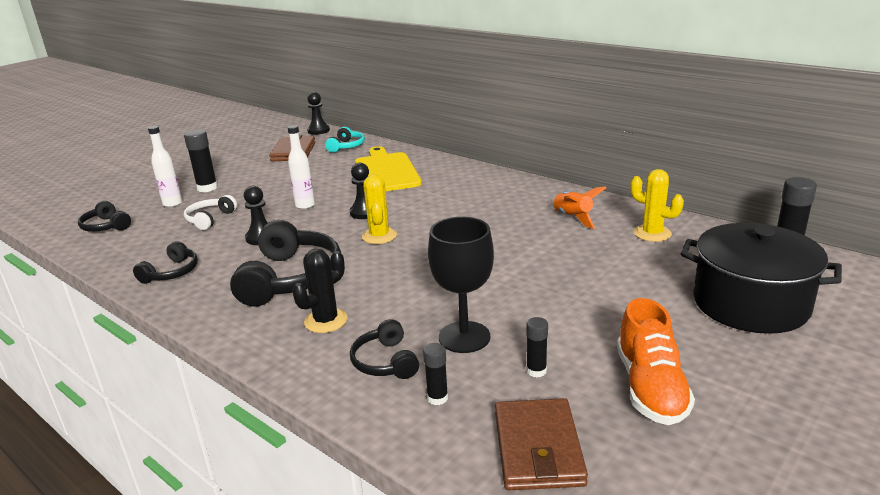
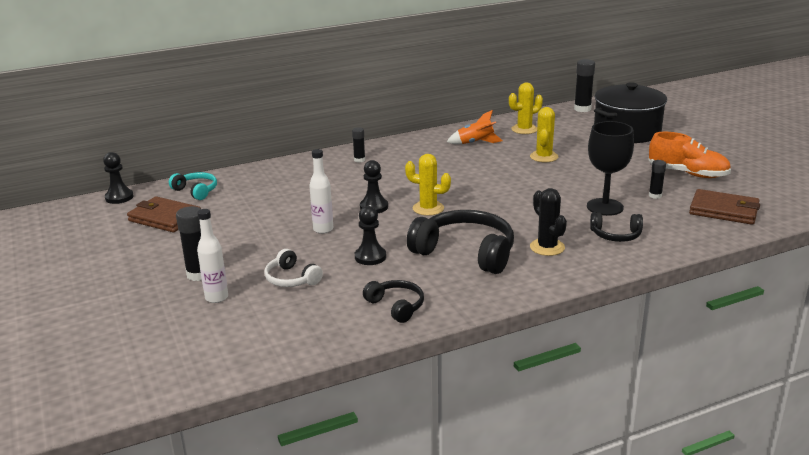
camera: 65 degrees left, 0 degrees up
(106, 226) = (227, 342): black headphones -> none
(386, 171) = (294, 184): yellow cutting board -> none
(437, 398) = (665, 227): black glue stick -> black glue stick (359, 160)
(580, 264) = (544, 157): none -> yellow cactus

